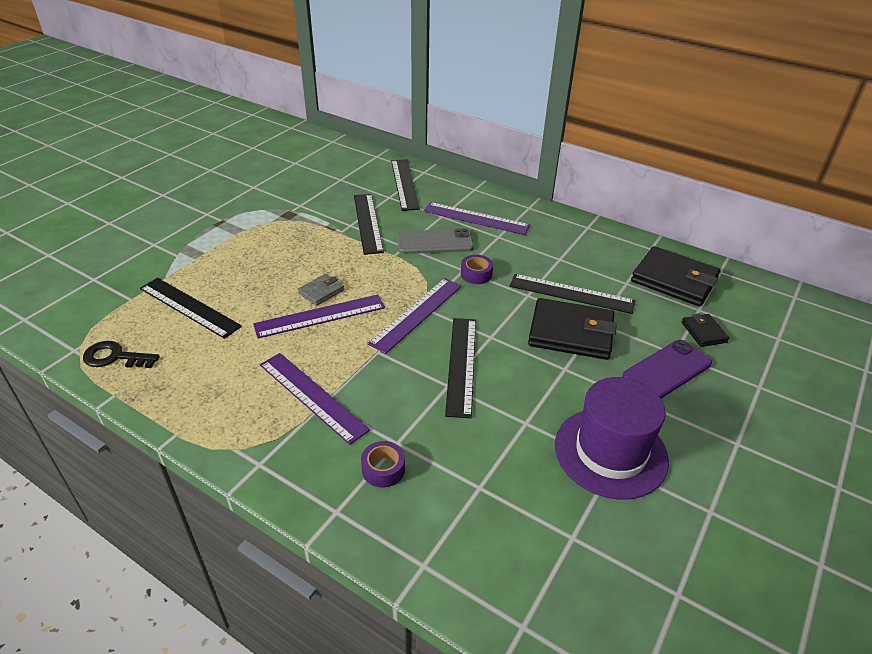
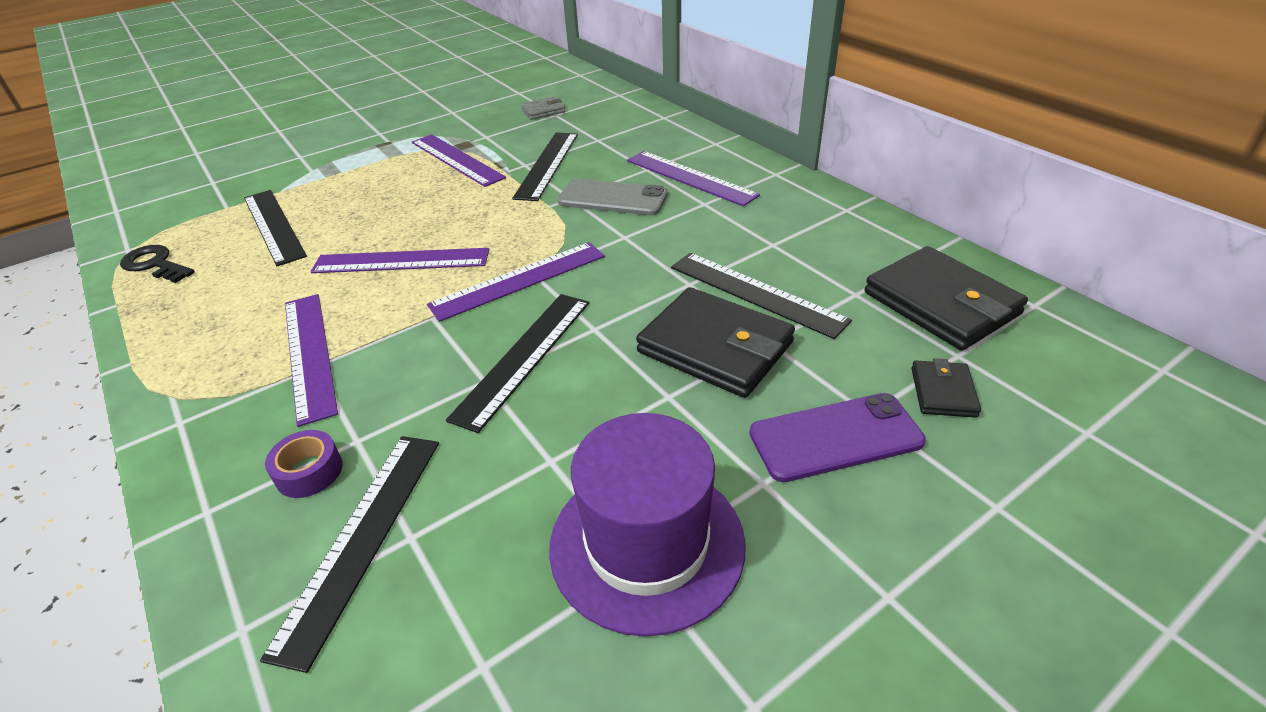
camera: 25 degrees right, 0 degrees up
(293, 228) = (456, 160): none -> purple ruler
(321, 291) = (427, 233): grey wallet -> grey wallet (543, 111)
(404, 184) = (628, 127): black ruler -> black ruler (361, 538)
(476, 274) = (636, 245): purple tape -> none

